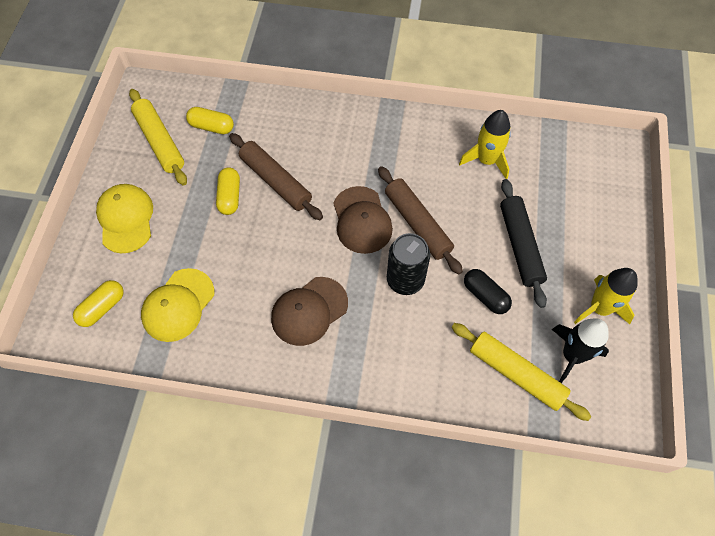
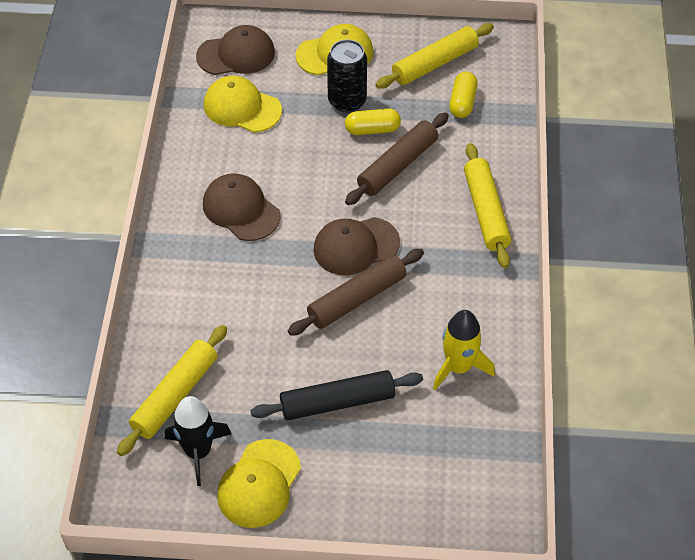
camera: 85 degrees right, 10 degrees down
(102, 308) = (236, 54): yellow capsule -> brown cap
(335, 125) = (485, 211): none -> yellow rolling pin
(405, 280) = (282, 290): black can -> black can (347, 101)
(485, 296) = (268, 366): black capsule -> none
(599, 308) = (259, 484): yellow rocket -> yellow cap

